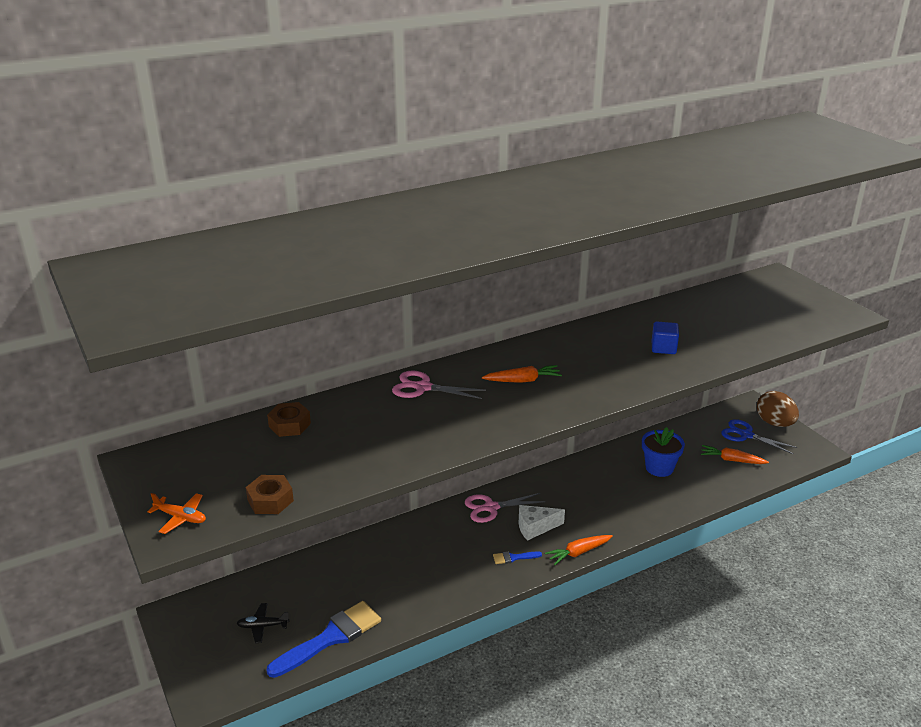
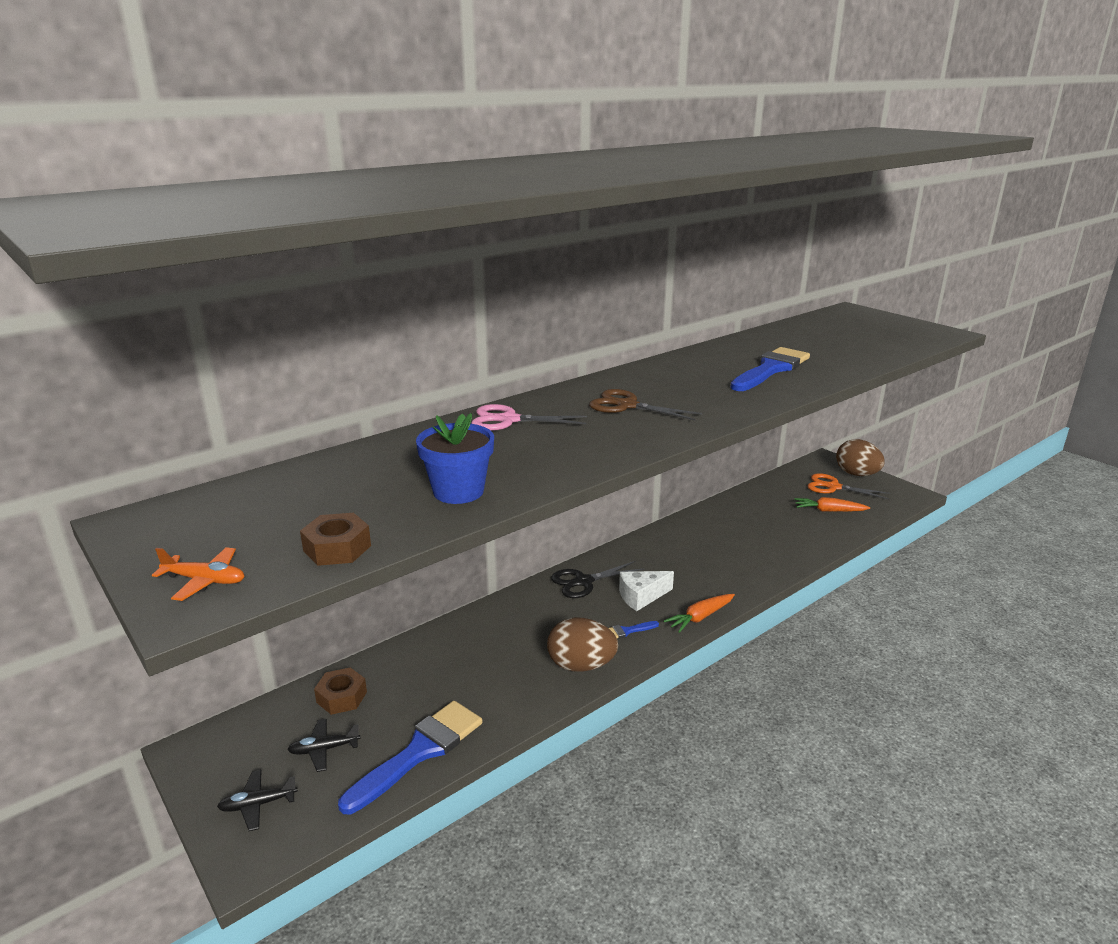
camera: 10 degrees left, 5 degrees down
(212, 661) = (258, 804): none -> black plane
(289, 425) = (346, 467): brown nut -> brown nut (341, 697)
(468, 583) = (581, 665): none -> brown egg
(491, 508) = (584, 582): pink scissors -> black scissors
(523, 380) = (627, 406): orange carrot -> brown scissors
(659, 468) = (756, 525): blue flower pot -> blue flower pot (458, 491)
(663, 348) = (771, 369): blue cube -> blue brush
(746, 435) = (833, 487): blue scissors -> orange scissors

